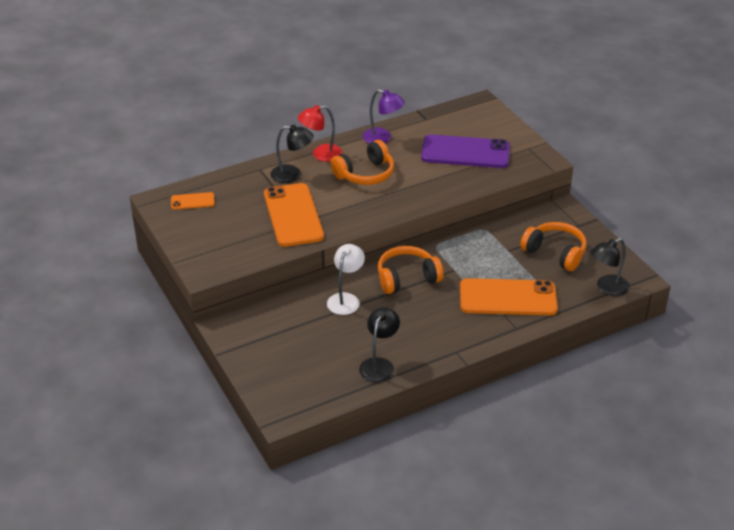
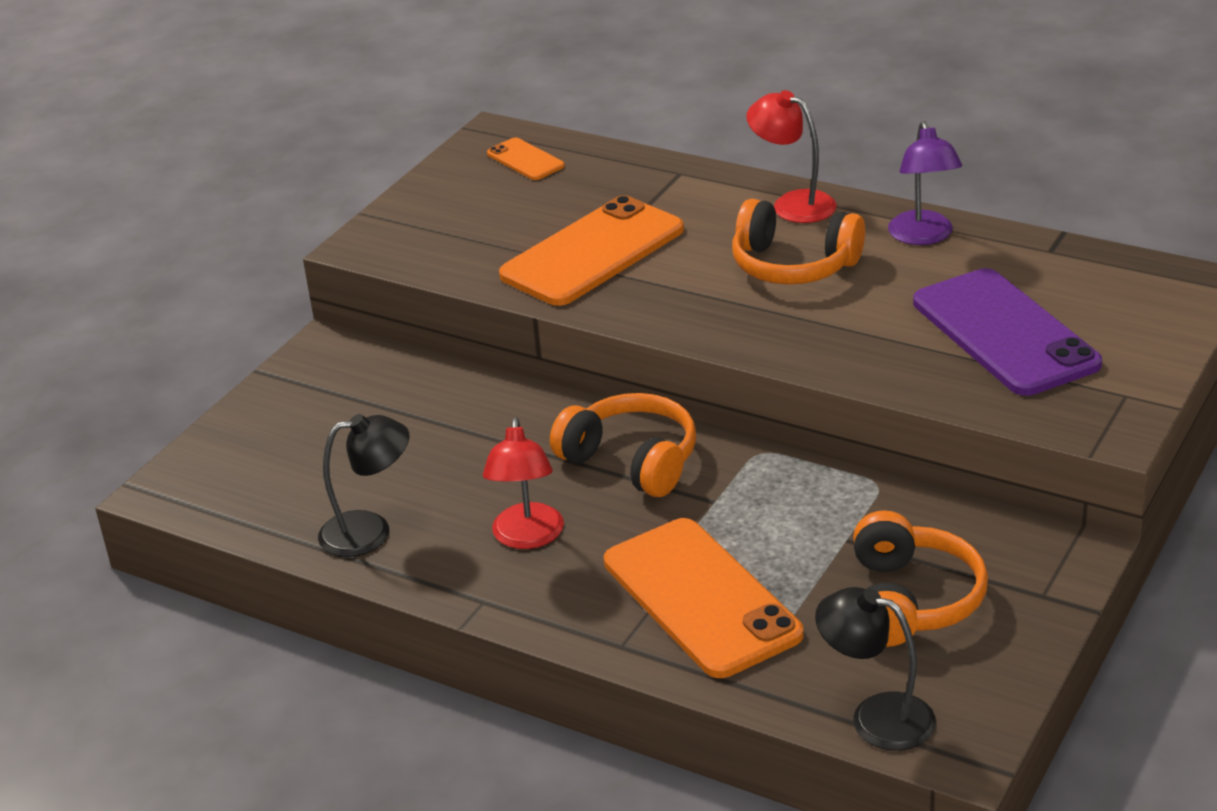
camera: 60 degrees right, 5 degrees down
(292, 175) = (701, 205): black lamp -> none
(346, 299) = (507, 424): white lamp -> none
(428, 324) = (527, 537): none -> red lamp

